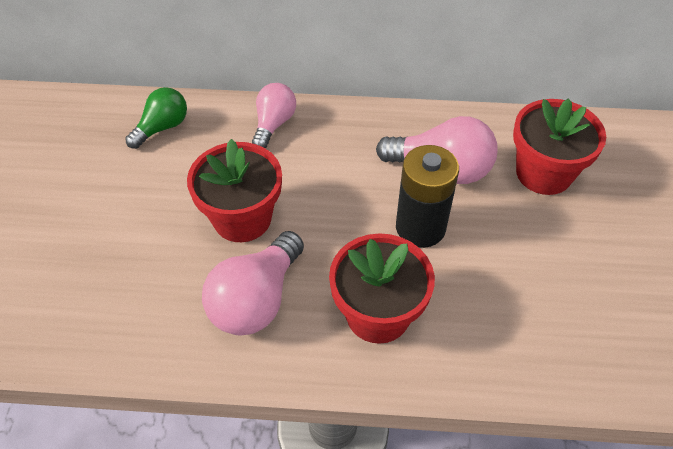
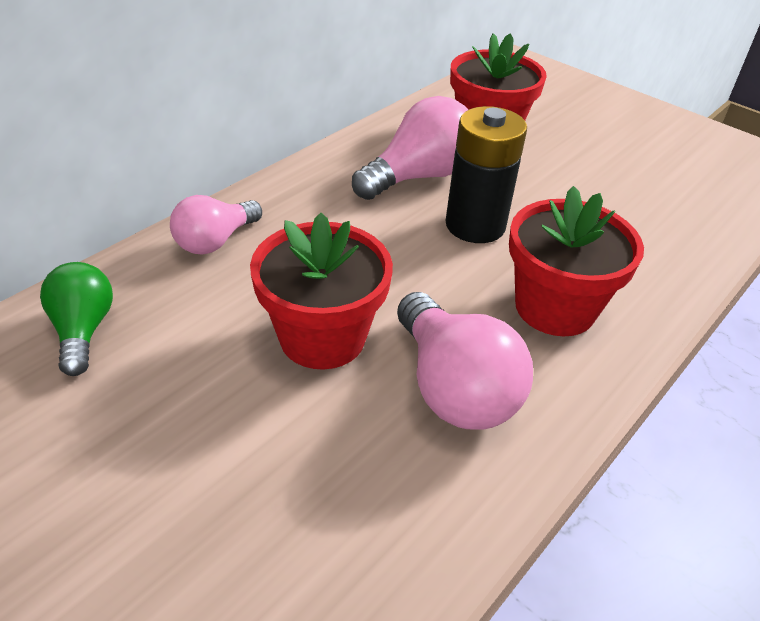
camera: 55 degrees left, 10 degrees down
(273, 124) = (215, 241): pink light bulb -> pink light bulb turned 105 degrees counterclockwise

